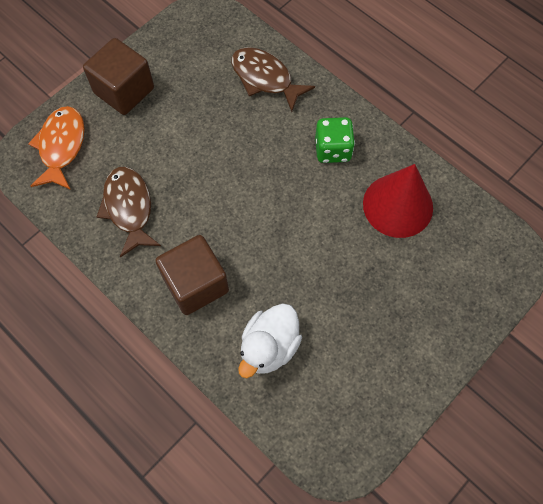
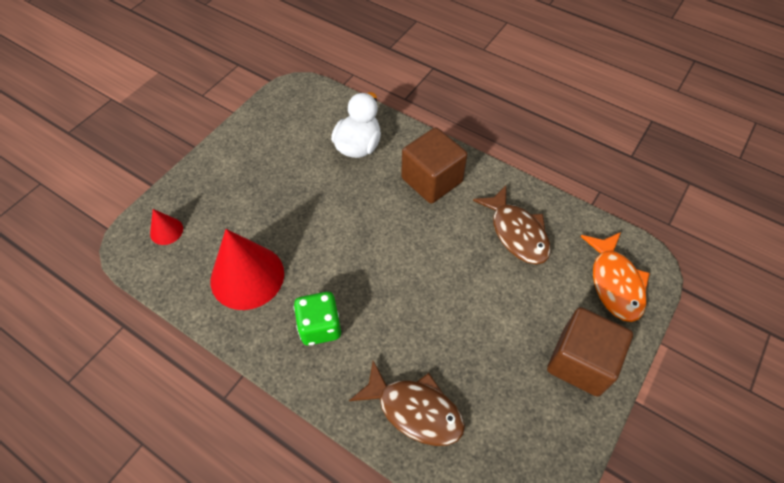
camera: 170 degrees right, 10 degrees down
(483, 267) = (166, 231): none -> red cone

